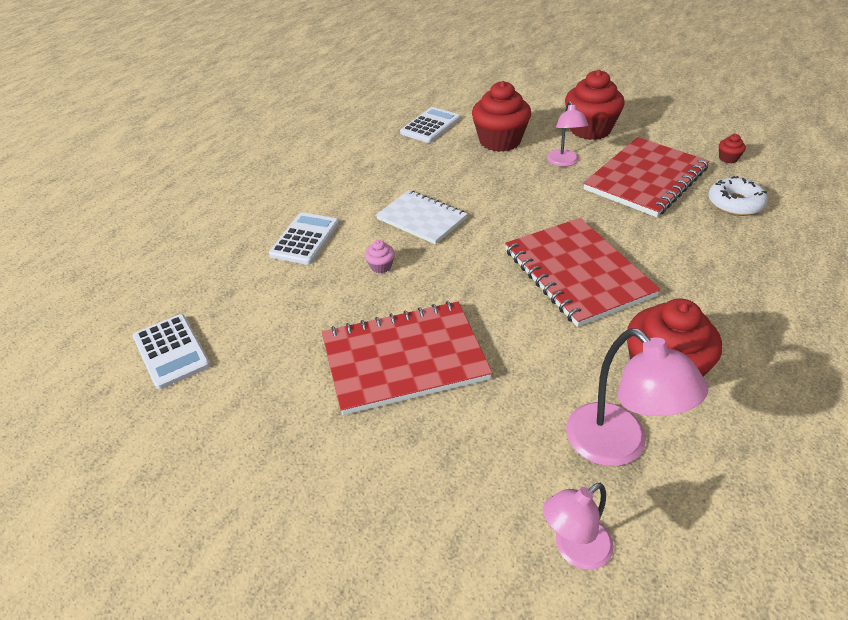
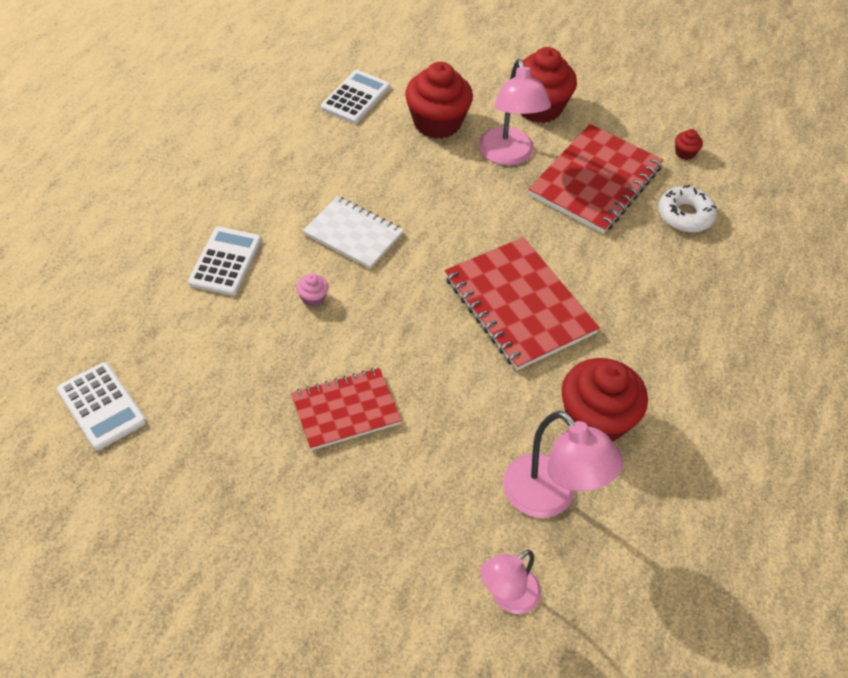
camera: 10 degrees left, 10 degrees up
(404, 359) = (346, 410): red notebook -> red notebook, size x0.64
(564, 162) = (508, 155): pink lamp -> pink lamp, size x1.56

